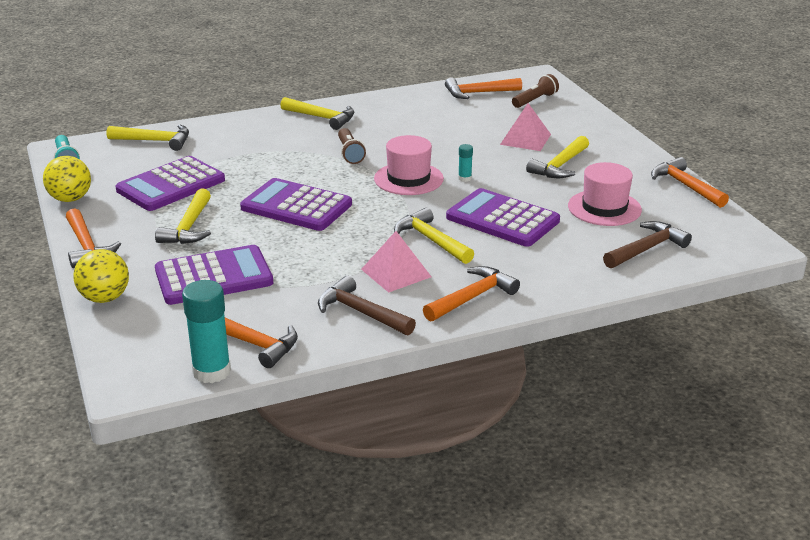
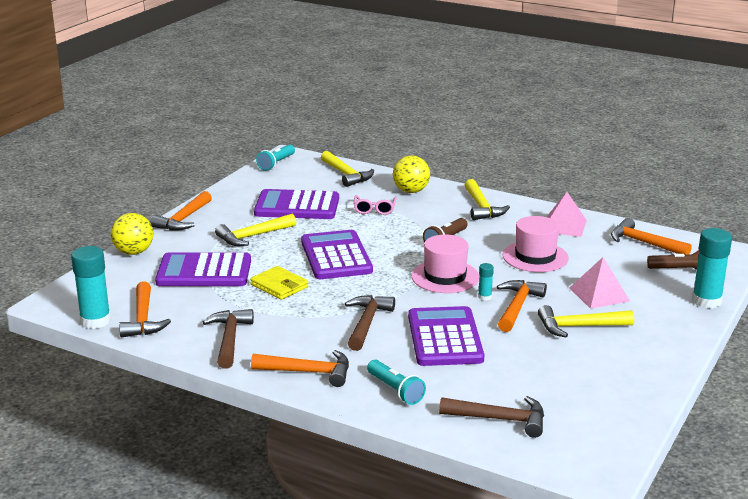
camera: 50 degrees right, 5 degrees down
(70, 199) = (231, 188): yellow ball -> yellow ball (411, 191)
(214, 277) = (204, 272): purple calculator -> purple calculator turned 150 degrees clockwise
(243, 157) = (374, 209): none -> pink glasses
(304, 252) = (279, 286): none -> yellow wallet
(396, 273) = (300, 329): pink pyramid -> pink pyramid (564, 226)
(431, 240) = (367, 323): yellow hammer -> brown hammer
(552, 272) = (395, 390): none -> turquoise flashlight
(588, 112) = (706, 301): none -> turquoise glue stick
(604, 208) = (539, 374): pink hat -> pink hat (535, 257)
(685, 186) = (650, 398): orange hammer -> orange hammer (517, 307)

